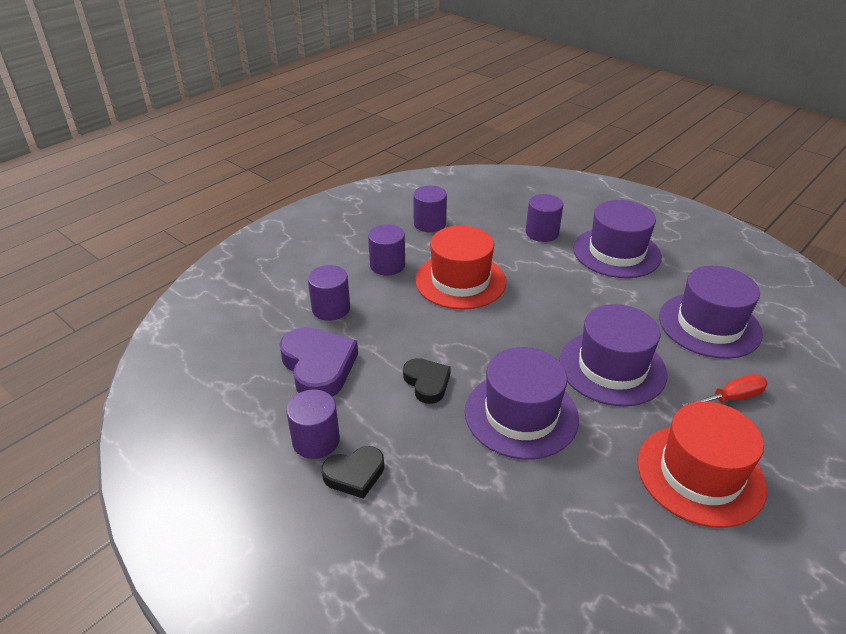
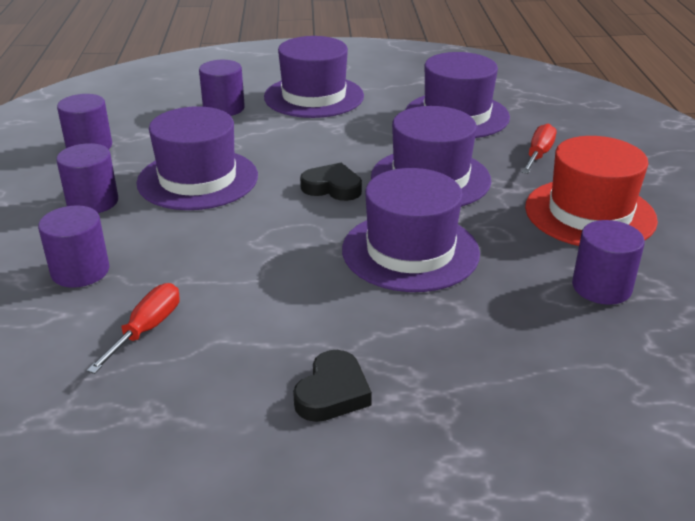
camera: 45 degrees left, 5 degrees down
(316, 440) = (246, 393): purple cylinder -> purple cylinder (601, 287)
(318, 367) = (147, 329): purple heart -> red screwdriver
(427, 383) = (289, 276): black heart -> black heart (332, 187)
(460, 281) = (198, 179): red hat -> purple hat

